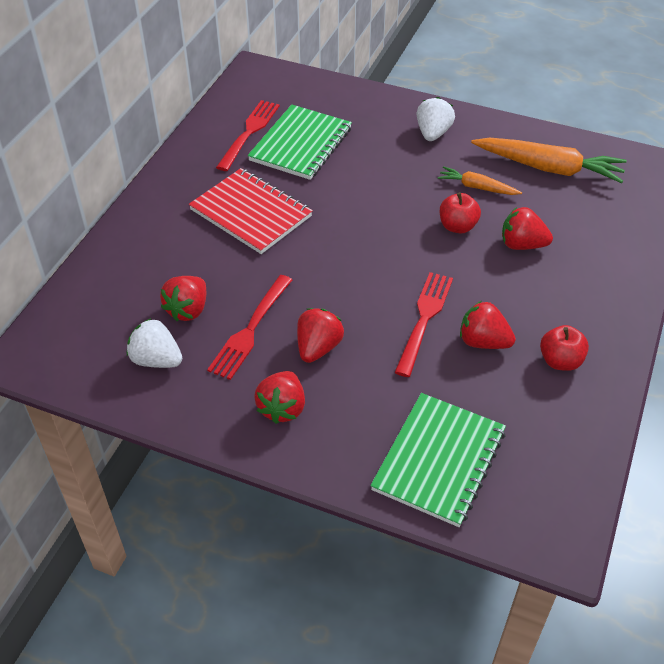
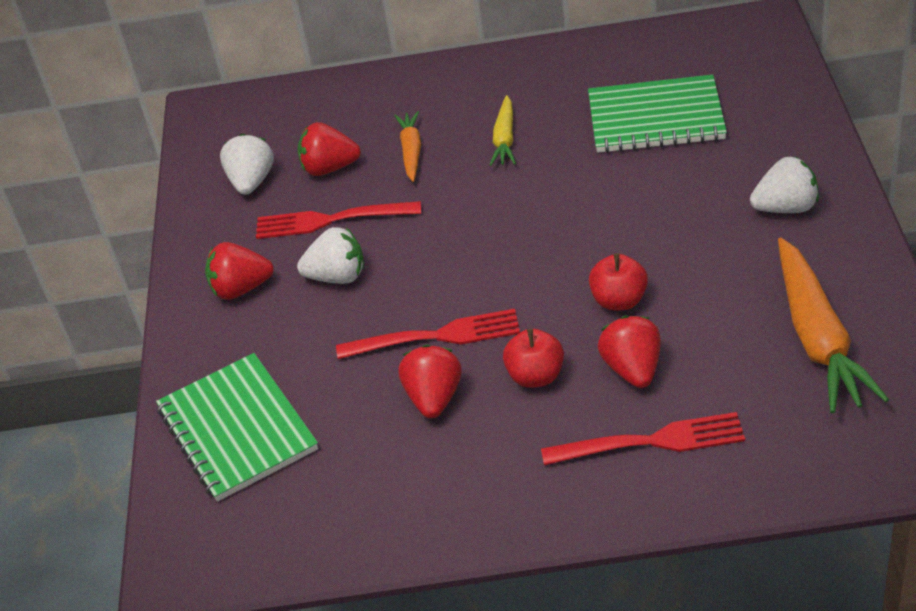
camera: 70 degrees right, 5 degrees down
(249, 133) = (638, 74): red fork -> red fork (649, 442)
(251, 213) = (505, 139): red notebook -> yellow carrot
(318, 348) = (337, 277): red strawberry -> white strawberry
(439, 460) = (237, 429): green notebook -> green notebook turned 60 degrees clockwise
(477, 187) = (711, 288): orange carrot -> orange carrot (411, 151)
(560, 361) = (448, 476): red apple -> red apple (535, 376)

